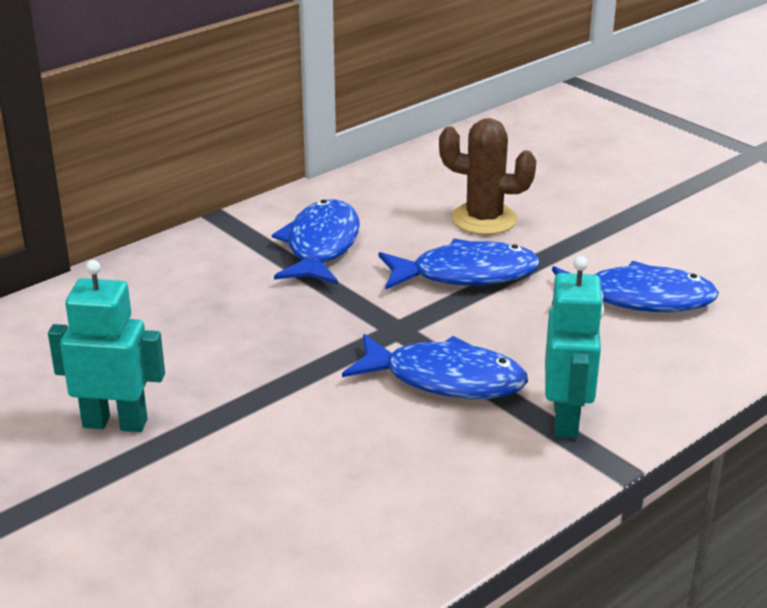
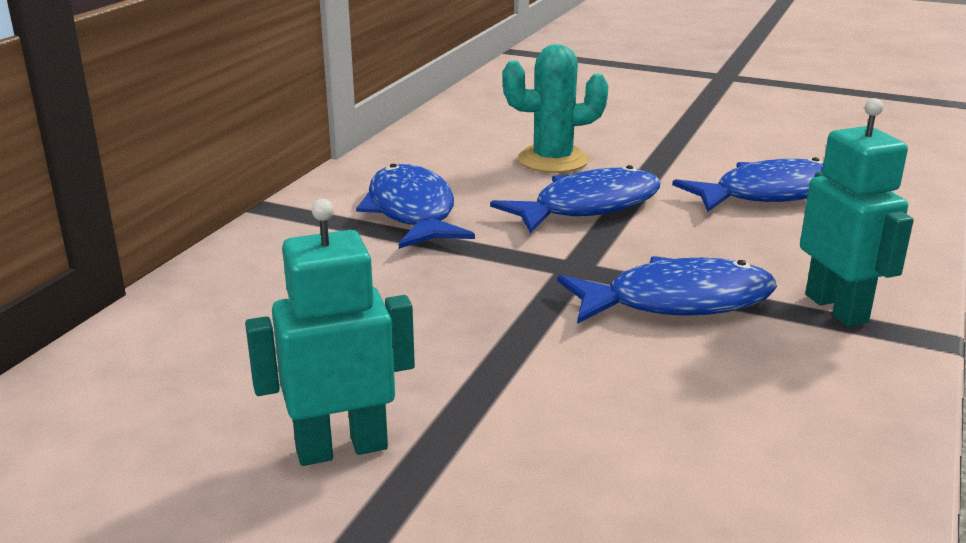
camera: 25 degrees left, 5 degrees down
(484, 219) = (553, 160): brown cactus -> turquoise cactus

